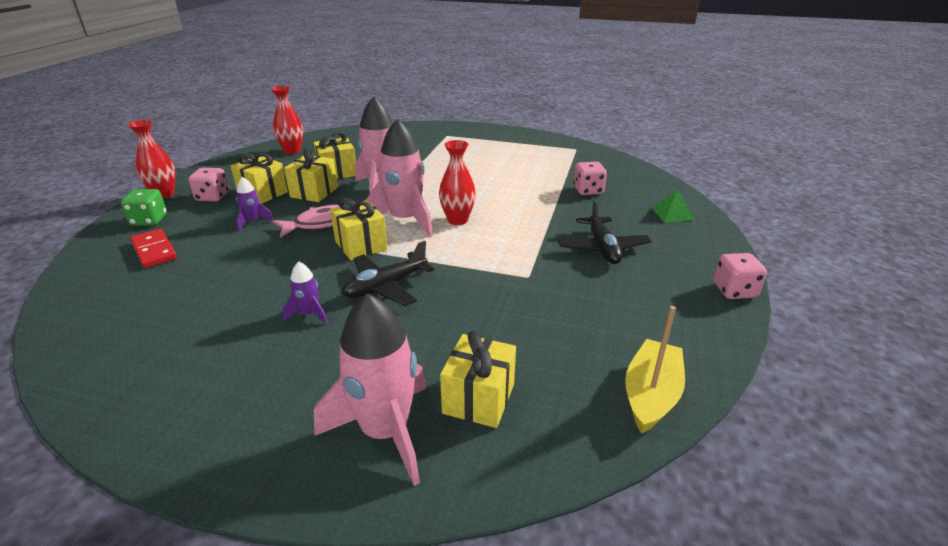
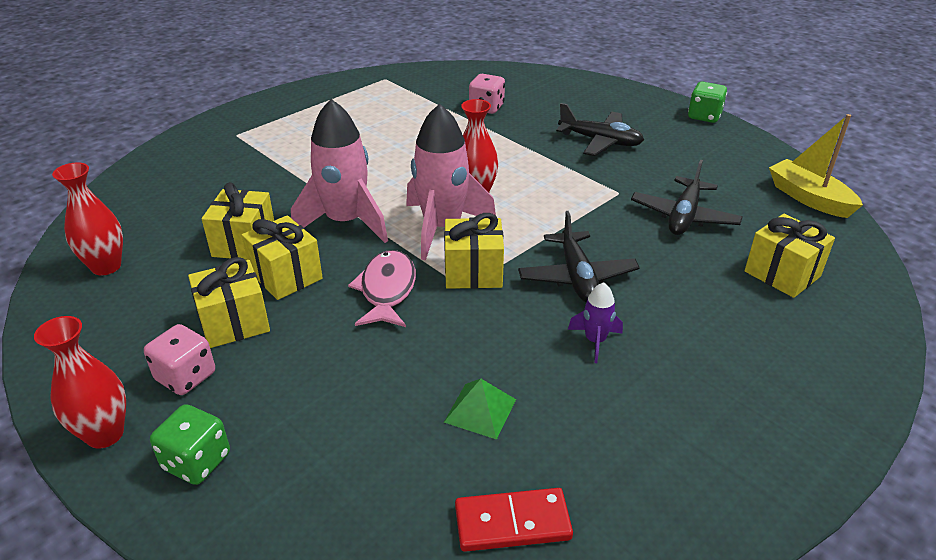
camera: 60 degrees left, 5 degrees up
(154, 251) = (318, 463): red domino -> red domino (512, 523)
(253, 221) = (321, 347): purple rocket -> none
(385, 432) = (805, 334): pink rocket -> none
(524, 318) = (684, 216): none -> black plane
(672, 213) = (569, 90): green pyramid -> green pyramid (480, 410)
(734, 291) = (704, 116): pink dice -> green dice

